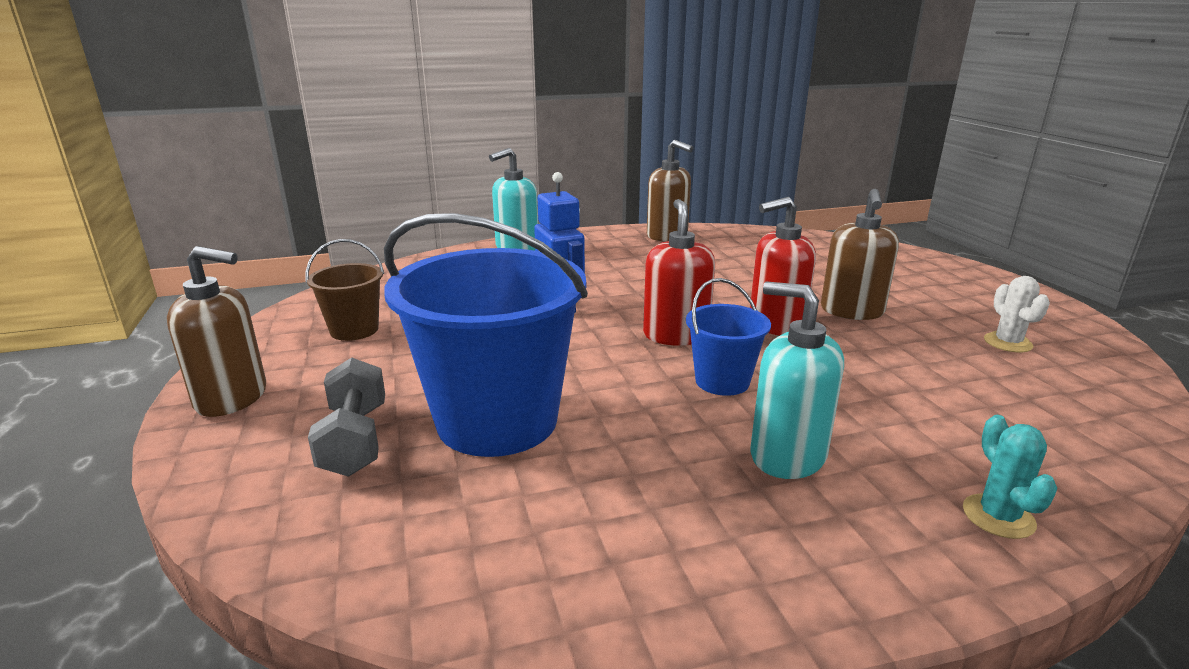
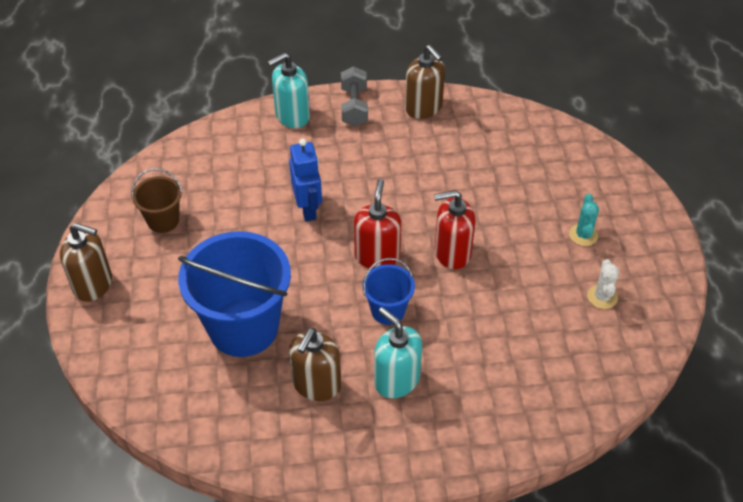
camera: 10 degrees right, 25 degrees up
(355, 440) = (164, 332): grey dumbbell -> grey dumbbell (354, 107)
(851, 311) = (516, 244): brown soap dispenser -> brown soap dispenser (316, 385)
(998, 516) = (482, 438): turquoise cactus -> turquoise cactus (583, 235)

